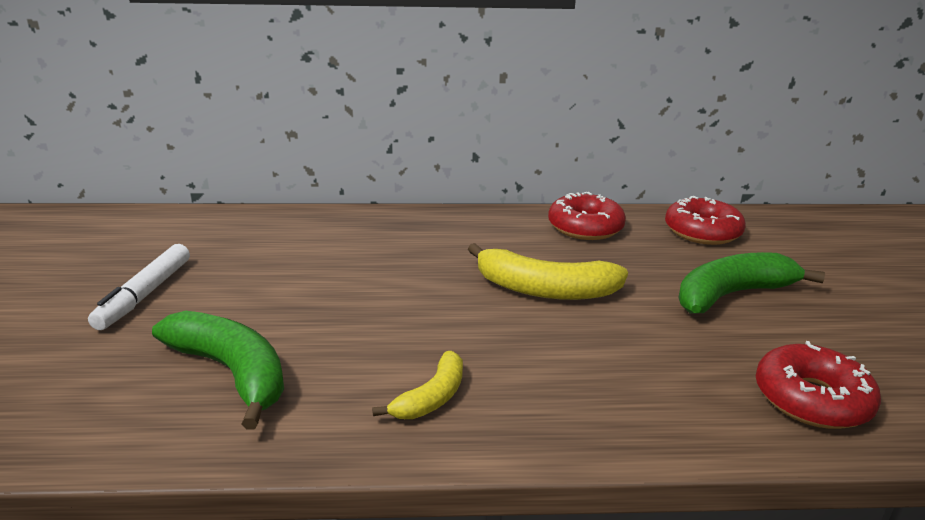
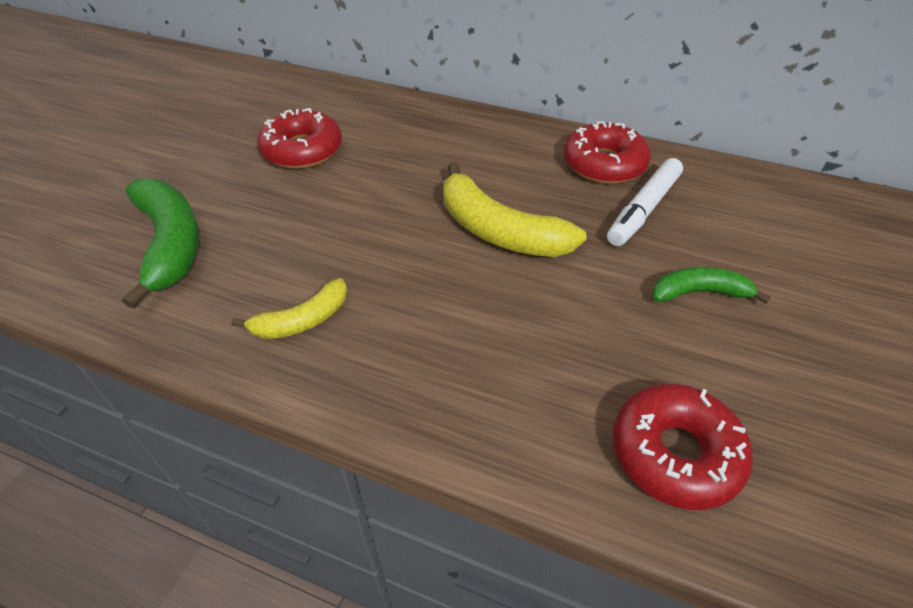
camera: 25 degrees right, 20 degrees up
(145, 294) = (164, 147): white marker -> white marker (643, 209)
(702, 232) = (736, 201): red donut -> red donut (302, 150)
(732, 295) = (699, 293): green banana -> green banana, size x0.58

